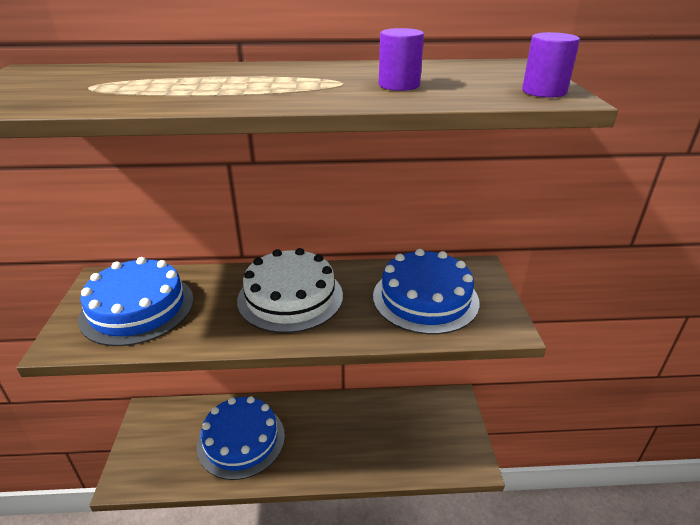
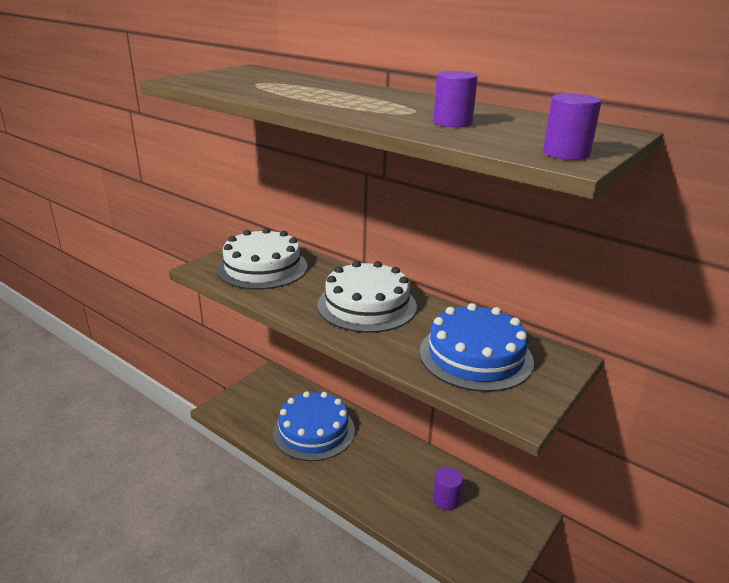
camera: 40 degrees right, 5 degrees down
(137, 308) = (262, 267): blue cake -> white cake
(396, 426) = (446, 499): none -> purple cylinder

